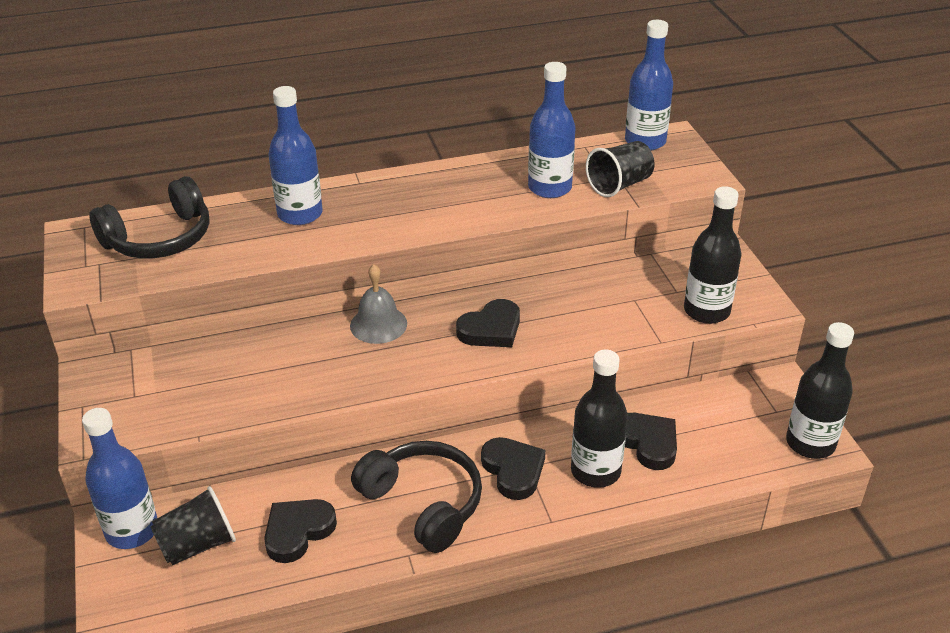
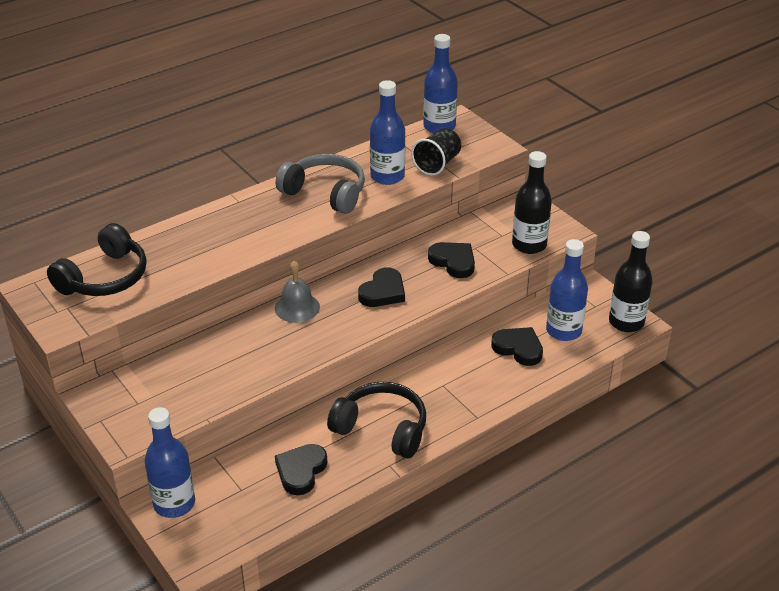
camera: 20 degrees left, 0 degrees up
(198, 545) = (231, 500): black cup -> none
(300, 214) = (207, 235): blue bottle -> blue bottle (563, 331)
(464, 193) = (325, 193): none -> grey headphones
(513, 470) = (434, 390): black heart -> black heart (453, 262)
(595, 471) = (491, 376): black bottle -> none

